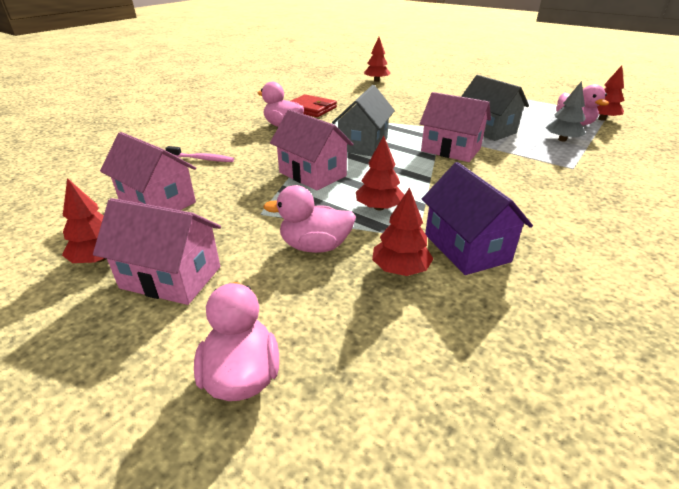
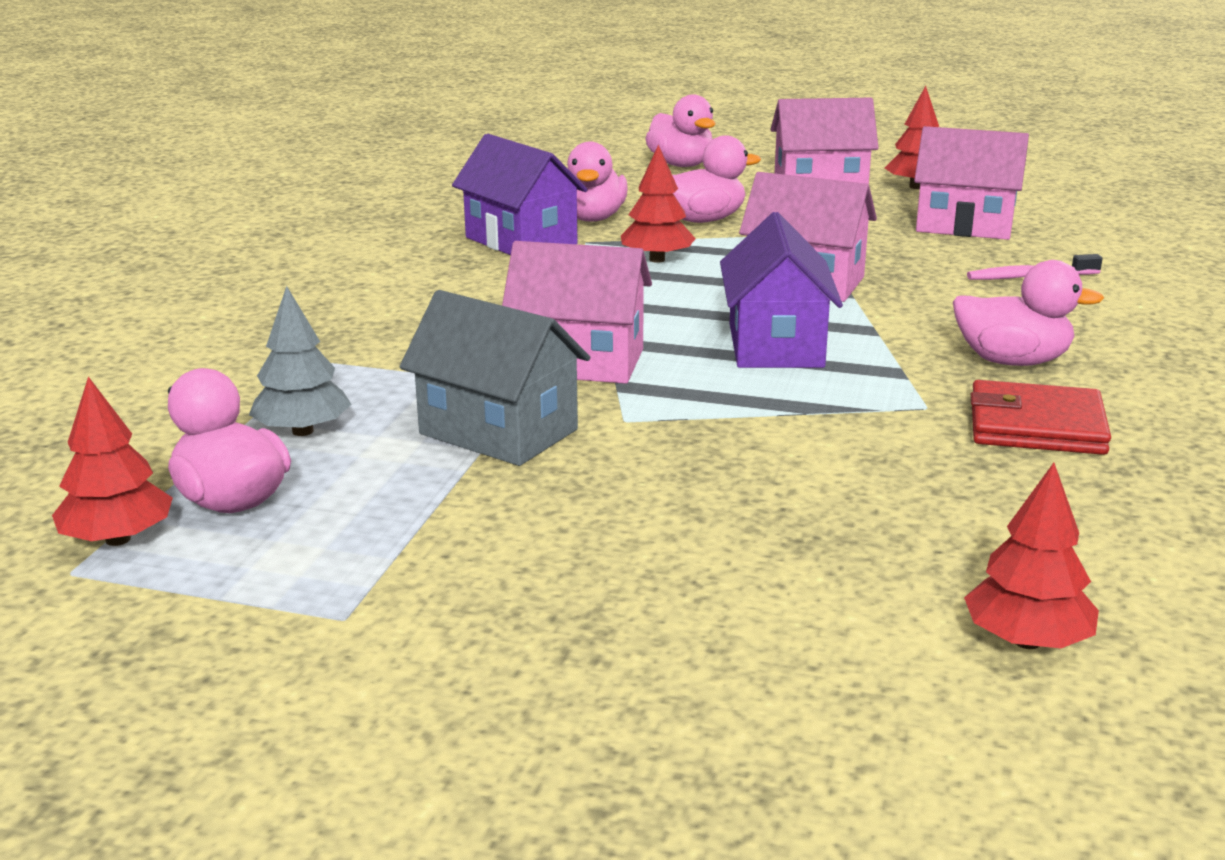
camera: 160 degrees right, 10 degrees down
(363, 144) = (775, 345): grey house -> purple house
(400, 269) = (592, 218): red tree -> pink duck

